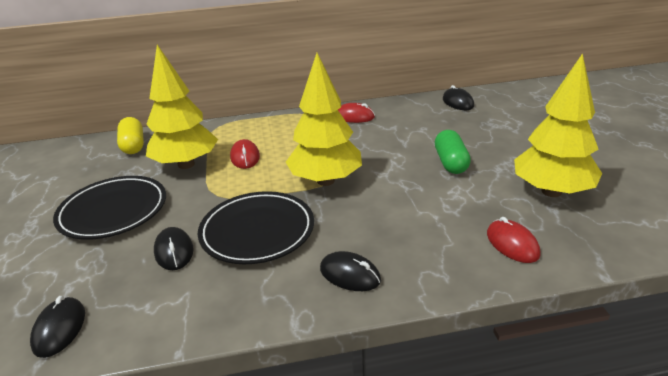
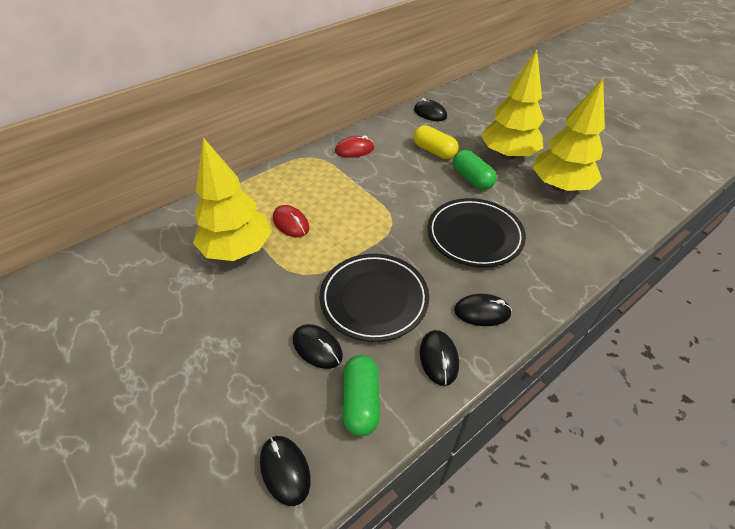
camera: 30 degrees left, 15 degrees up
(113, 211) = (211, 328): black plate -> black plate (474, 235)
(133, 145) = (154, 243): yellow capsule -> yellow capsule (434, 151)
(166, 304) = (361, 401): none -> green capsule
(268, 298) = (438, 358): none -> black mouse
(325, 181) = (387, 227): yellow tree -> yellow tree (507, 155)
(512, 244) = (568, 242): red mouse -> none

